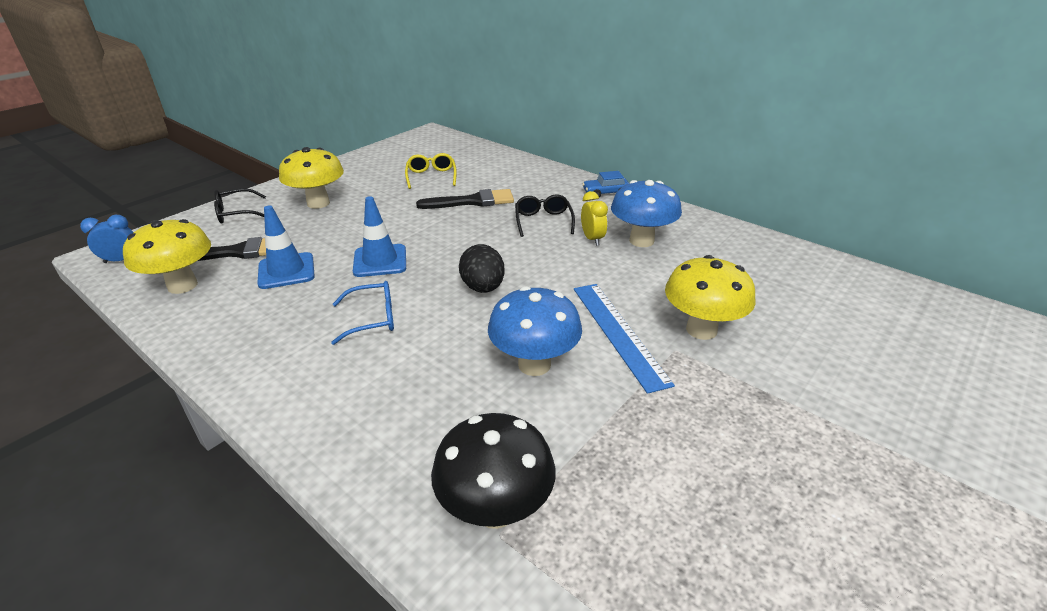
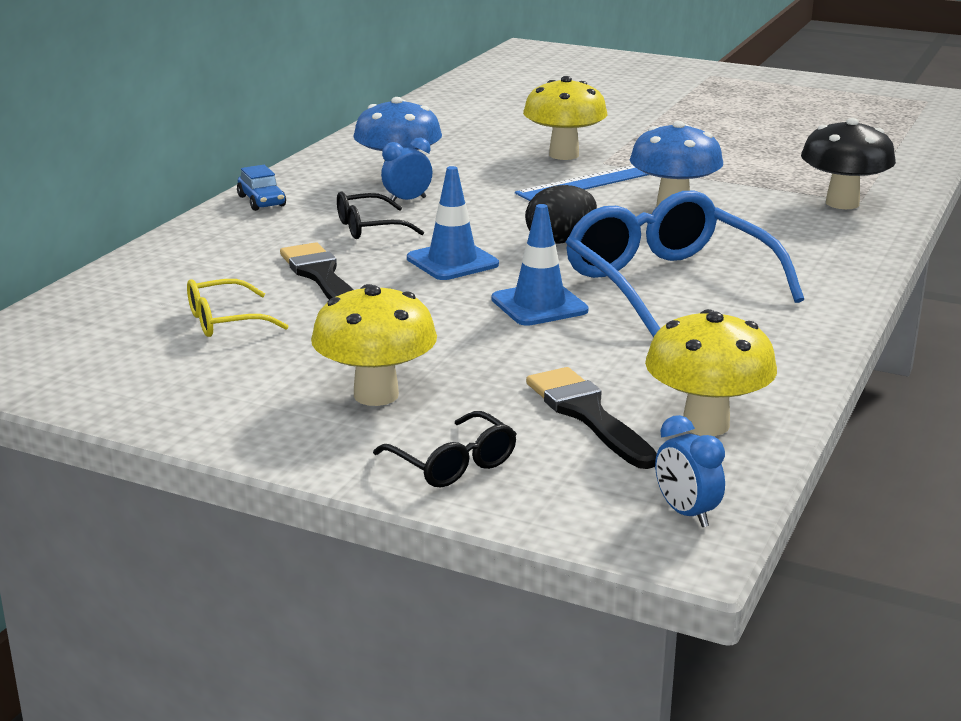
camera: 105 degrees left, 10 degrees down
(286, 271) = (609, 359): blue traffic cone -> blue traffic cone (452, 261)
(373, 319) = (667, 283): blue glasses -> blue glasses, size x2.08
(592, 239) = (407, 200): yellow clock -> blue clock

